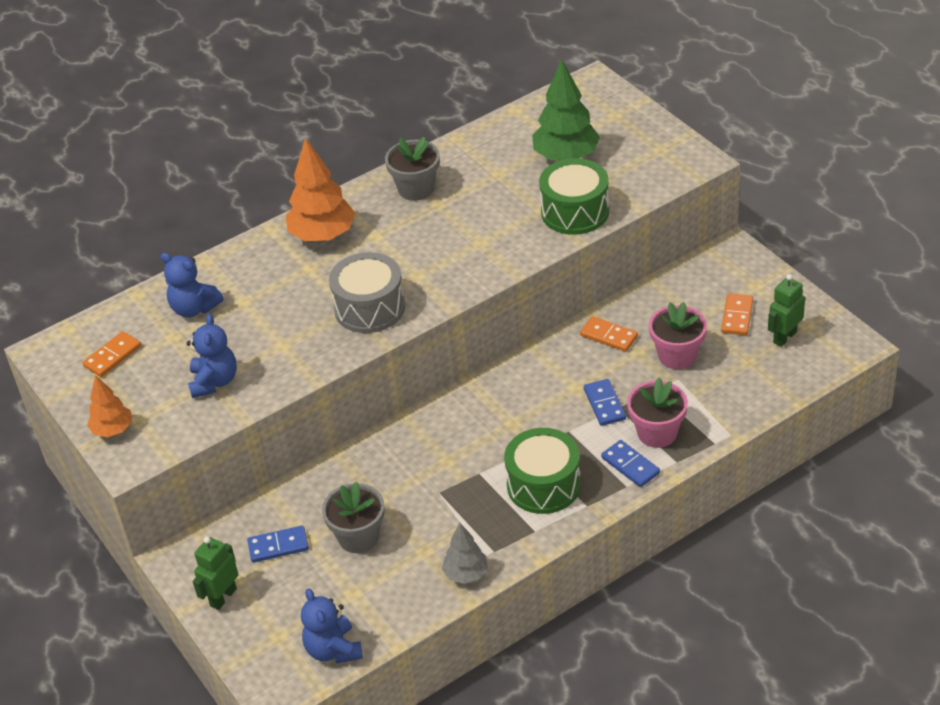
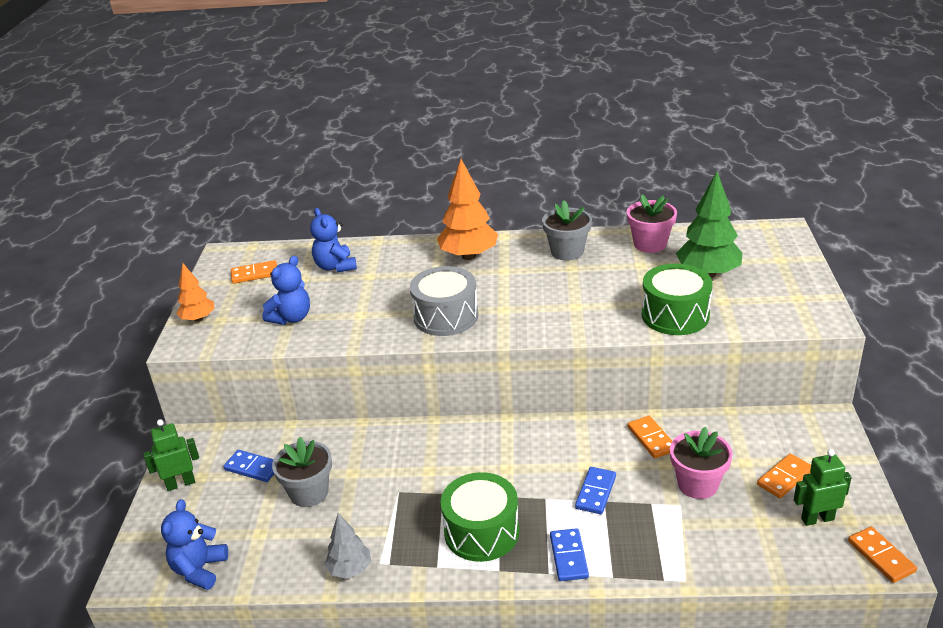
camera: 35 degrees right, 10 degrees down
(657, 433) = (619, 541): pink flower pot -> pink flower pot (650, 244)
(847, 343) = (881, 556): none -> orange domino

